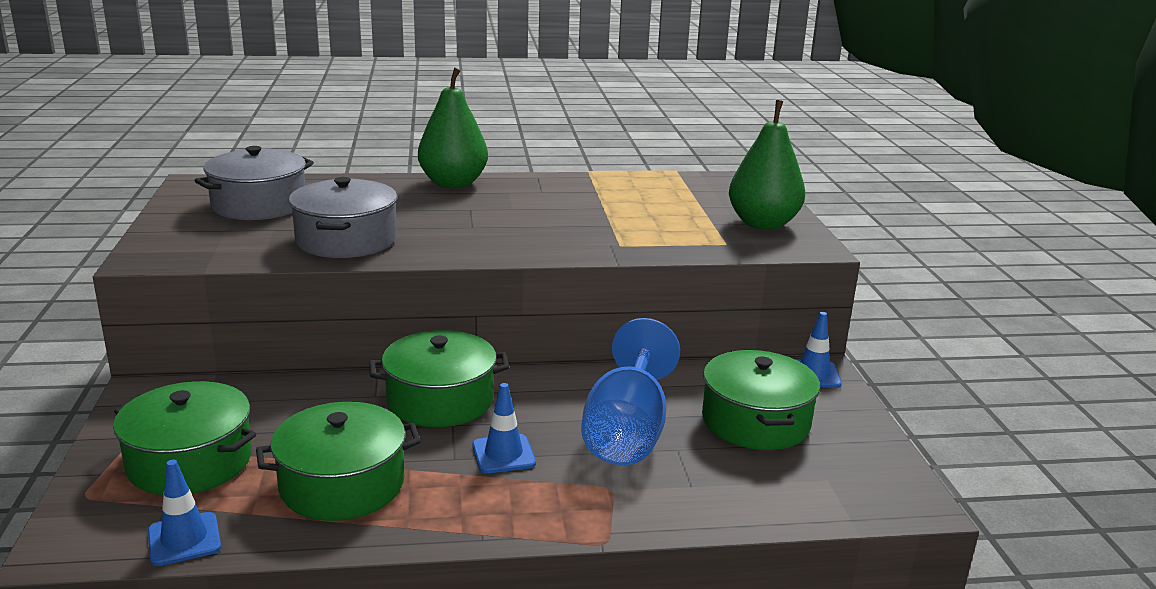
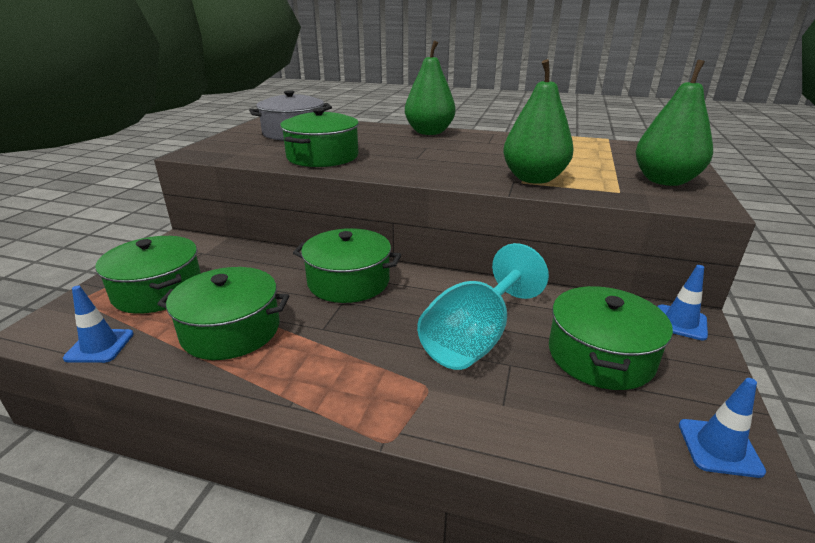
camera: 25 degrees right, 5 degrees up
(346, 240) = (322, 156): grey pot -> green pot
(503, 454) = (361, 334): blue traffic cone -> blue traffic cone (719, 447)
(627, 431) = (474, 338): blue goblet -> turquoise goblet
(630, 239) = (533, 179): none -> green pear

